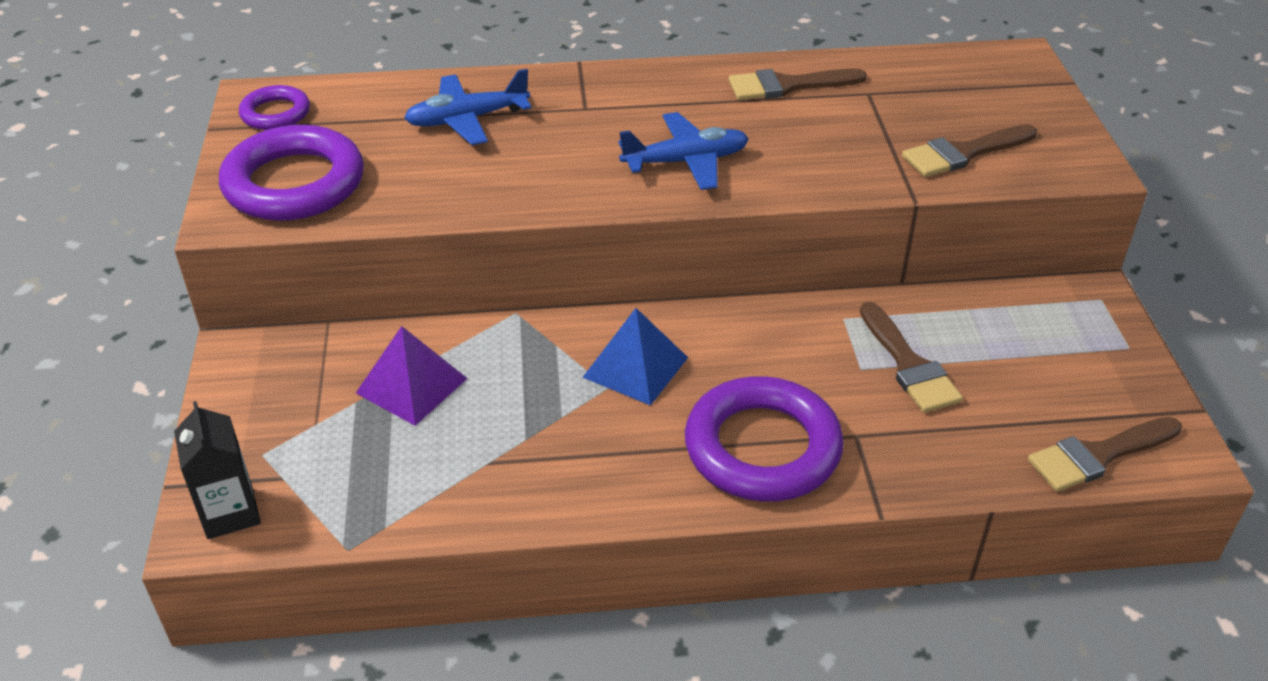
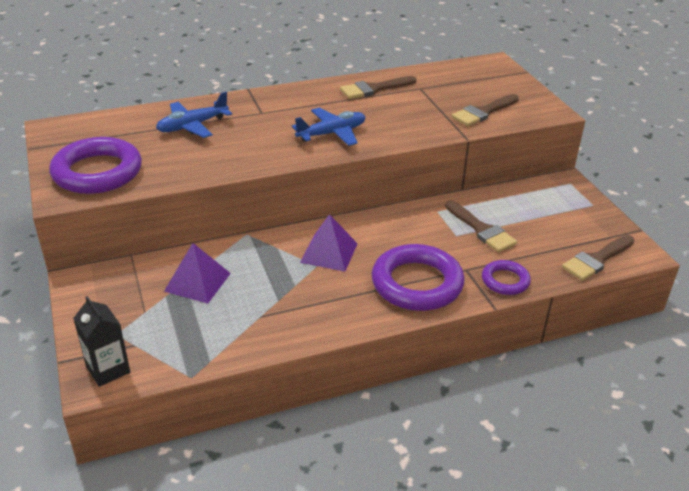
camera: 15 degrees left, 5 degrees down
(275, 113) = (69, 135): purple ring -> purple ring (505, 281)
(635, 367) = (329, 253): blue pyramid -> purple pyramid

